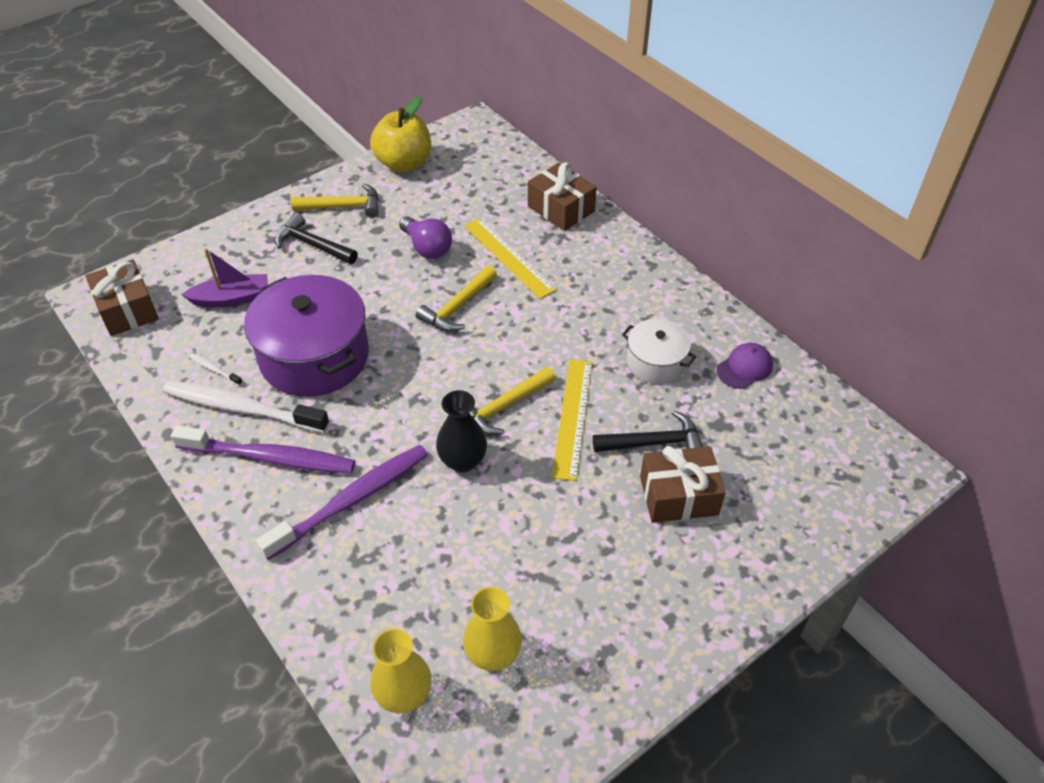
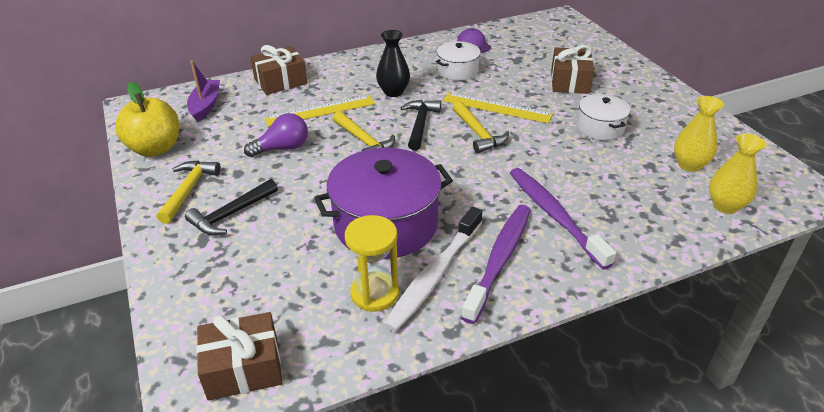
camera: 75 degrees left, 10 degrees down
(214, 369) = (375, 293): white toothbrush -> yellow hourglass
(232, 299) = (276, 276): purple boat -> purple boat (205, 106)
(462, 461) = (525, 158): black vase -> black vase (393, 92)
(559, 540) = (600, 128): none -> white pot
(654, 442) = (526, 82): black hammer -> black hammer (420, 124)

